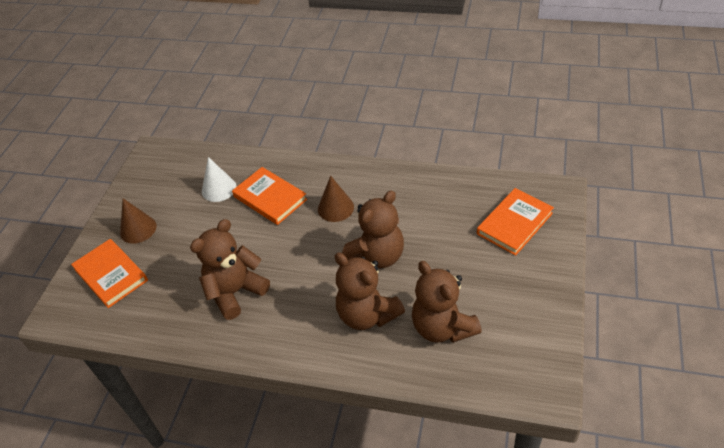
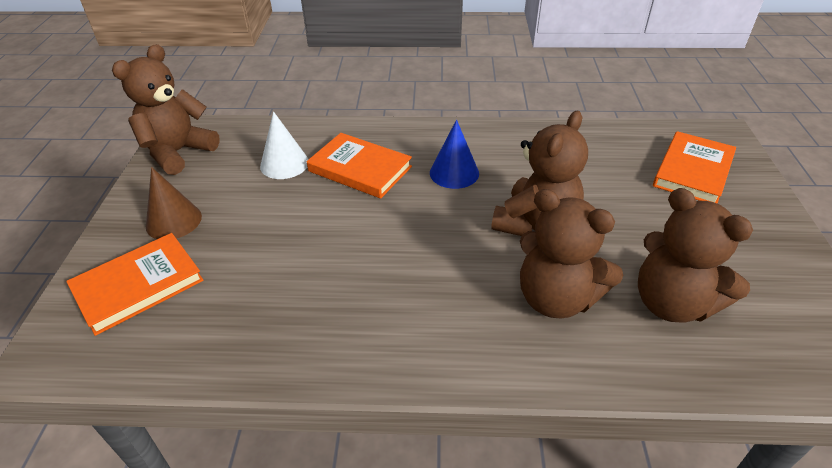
camera: 15 degrees left, 5 degrees down
(111, 275) = (138, 285): orange book -> orange book turned 75 degrees counterclockwise
(235, 292) = (345, 289): brown teddy bear -> brown teddy bear (178, 152)
(335, 208) = (454, 173): brown cone -> blue cone

